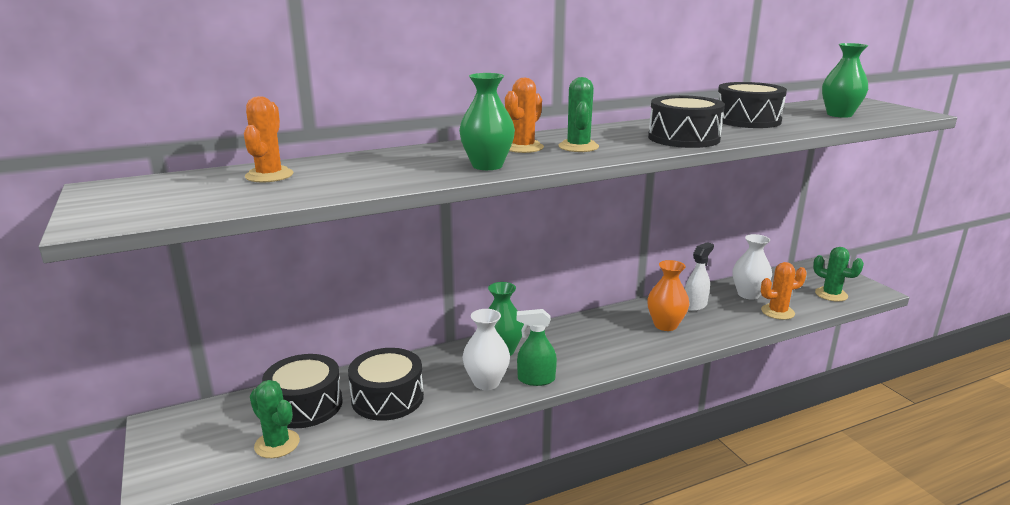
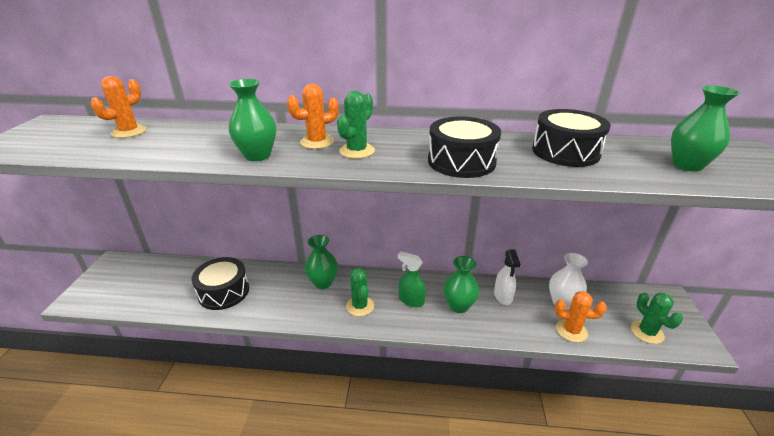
camera: 30 degrees right, 10 degrees up
(277, 444) = (142, 300): green cactus -> green cactus (360, 306)
(305, 405) = (181, 278): black drum -> none
(486, 382) = (287, 304): white vase -> none
(536, 379) = (319, 316): green spray bottle -> green spray bottle (411, 300)
(665, 325) = (458, 306): orange vase -> green vase
(695, 305) = (503, 296): white spray bottle -> white spray bottle turned 105 degrees clockwise

